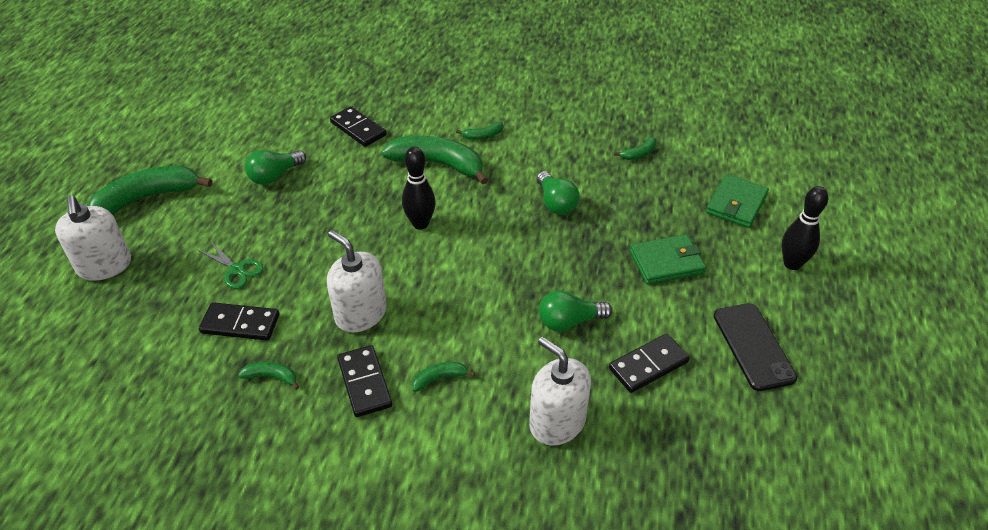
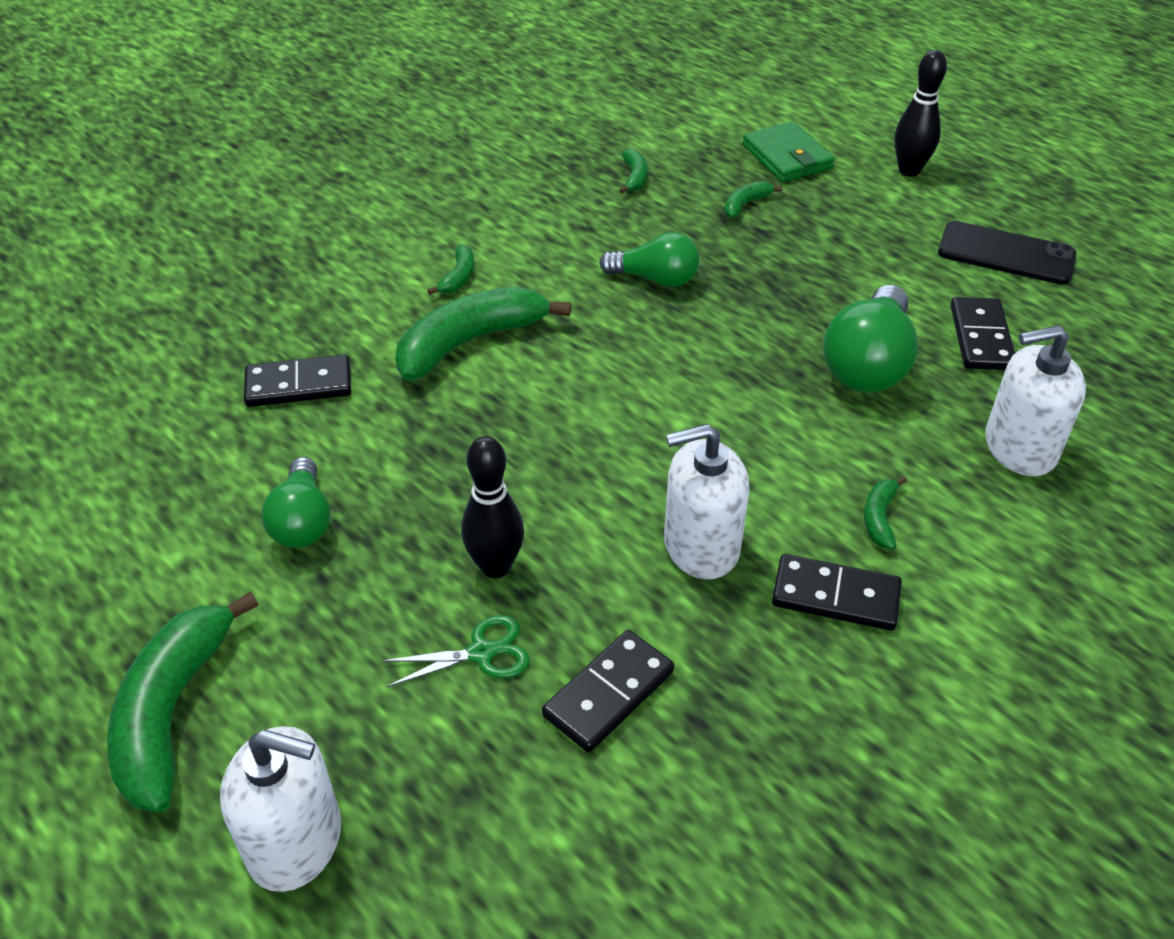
camera: 55 degrees left, 0 degrees up
(271, 377) = (750, 696): green banana -> green banana (745, 204)
(420, 224) = (575, 411): black bowling pin -> black bowling pin (495, 566)
(569, 321) = (868, 364): green light bulb -> green light bulb, size x1.54
(666, 262) = (834, 247): green wallet -> none

